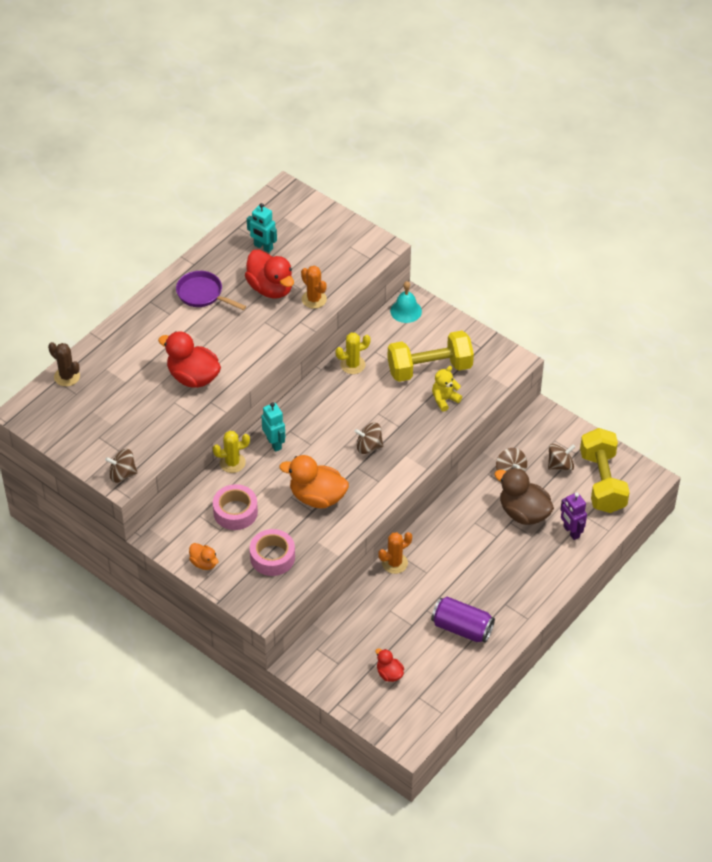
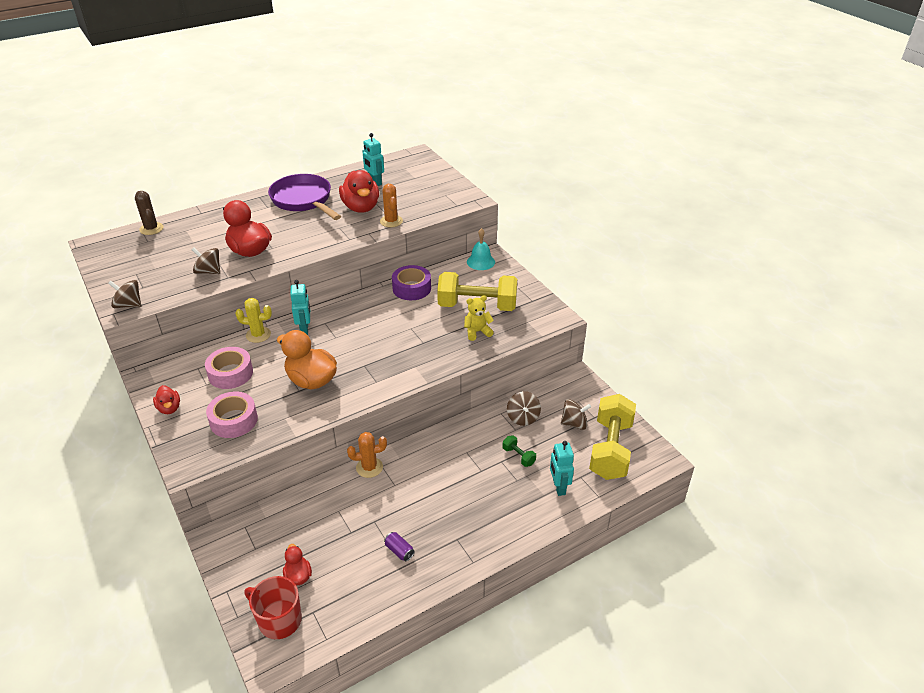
camera: 20 degrees right, 10 degrees down
(202, 294) = (303, 200): purple pan -> purple pan, size x1.52
(204, 563) = (169, 408): orange duck -> red duck
(352, 365) = (411, 288): yellow cactus -> purple tape
(369, 446) = (385, 351): brown spinning top -> brown spinning top (208, 271)
(395, 711) = (279, 620): none -> red mug
(462, 628) = (399, 551): purple can -> purple can, size x0.47
(523, 513) = (518, 456): brown duck -> green dumbbell
(571, 532) = (558, 487): purple robot -> turquoise robot

